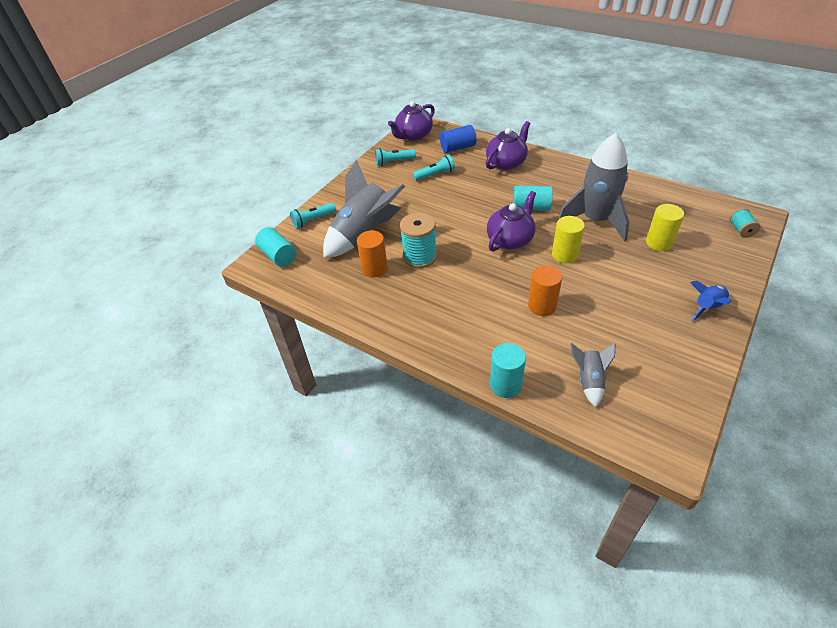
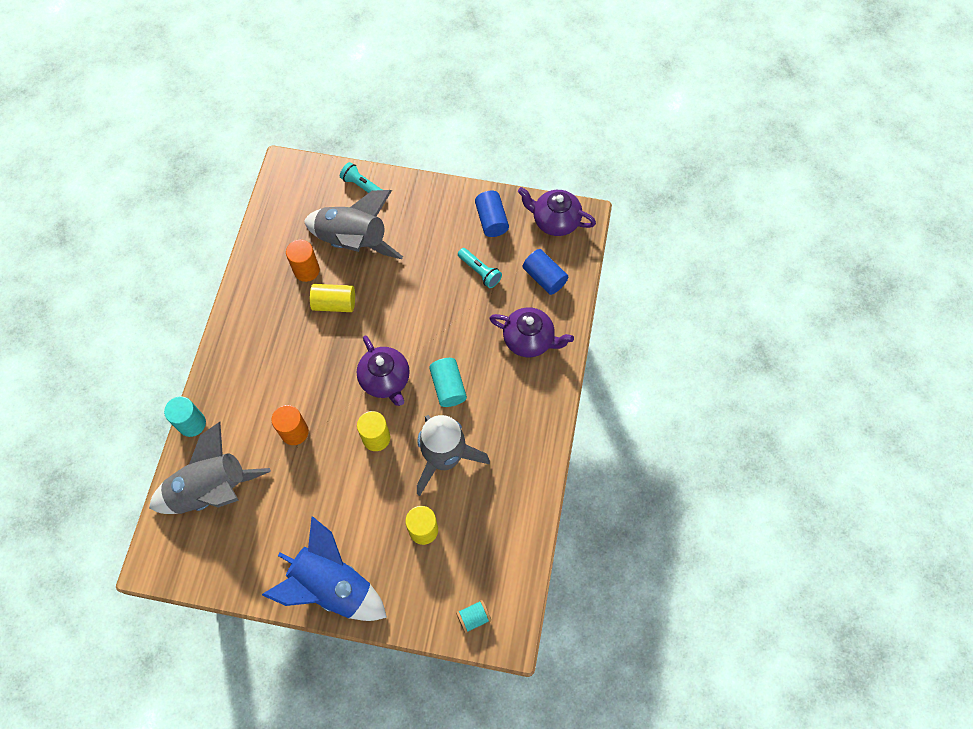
camera: 65 degrees right, 20 degrees up
(278, 256) = (301, 181): turquoise cylinder -> none
(394, 162) = (491, 220): turquoise flashlight -> blue cylinder
(420, 257) = (334, 303): turquoise spool -> yellow cylinder
(510, 240) = (385, 380): purple teapot -> purple teapot turned 45 degrees clockwise
(589, 381) = (212, 490): grey rocket -> grey rocket, size x2.06
(707, 307) = (332, 585): blue rocket -> blue rocket, size x2.06

